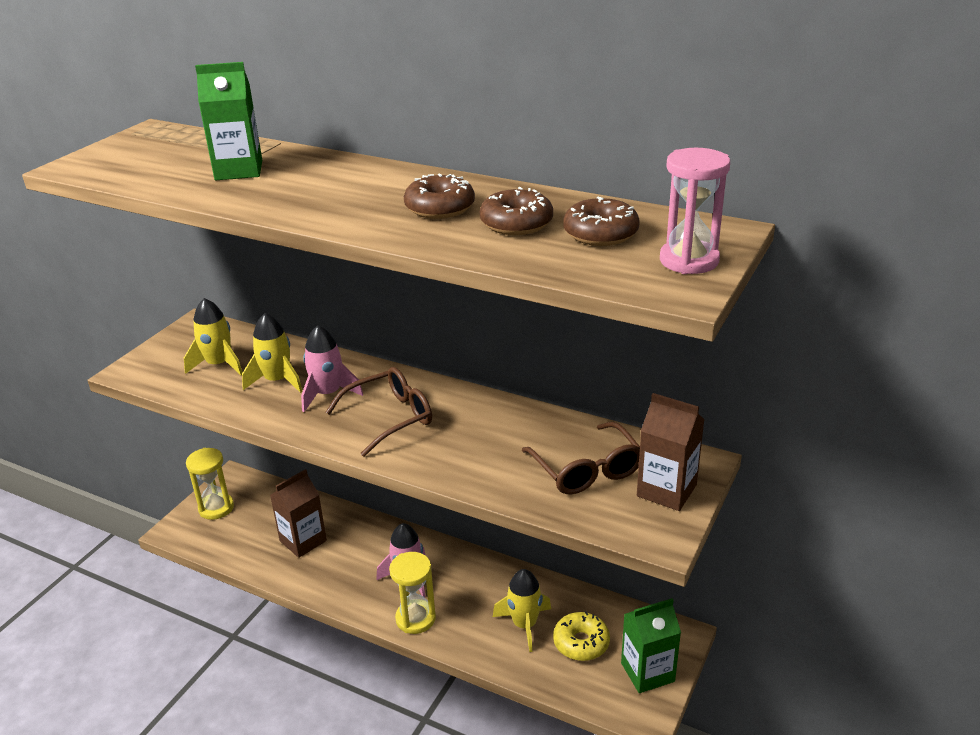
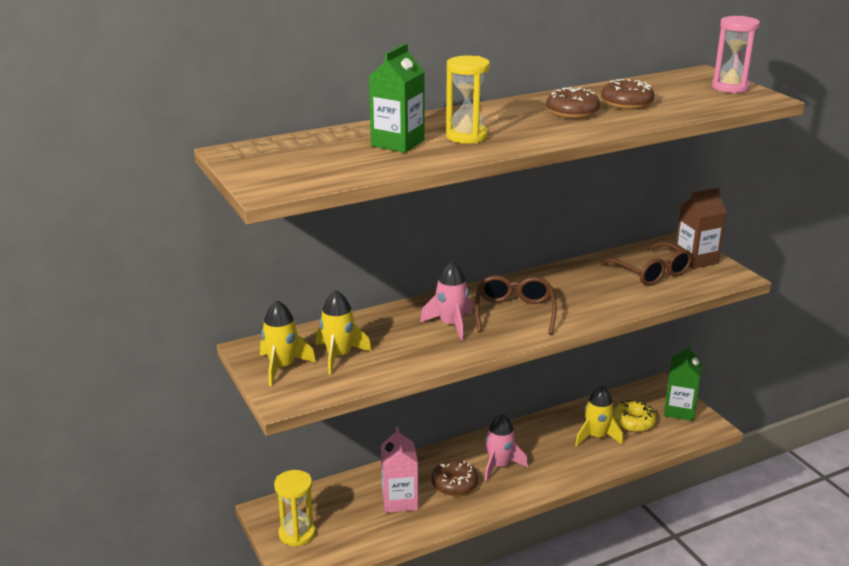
camera: 55 degrees left, 5 degrees down
(277, 381) = (402, 338): yellow rocket -> yellow rocket (282, 367)
(303, 541) = (399, 500): brown carton -> pink carton
(415, 618) = (545, 479): yellow hourglass -> yellow hourglass (466, 136)
(587, 470) = (651, 273): brown glasses -> brown glasses turned 45 degrees clockwise
(600, 234) = (669, 92): brown donut -> brown donut (454, 484)

